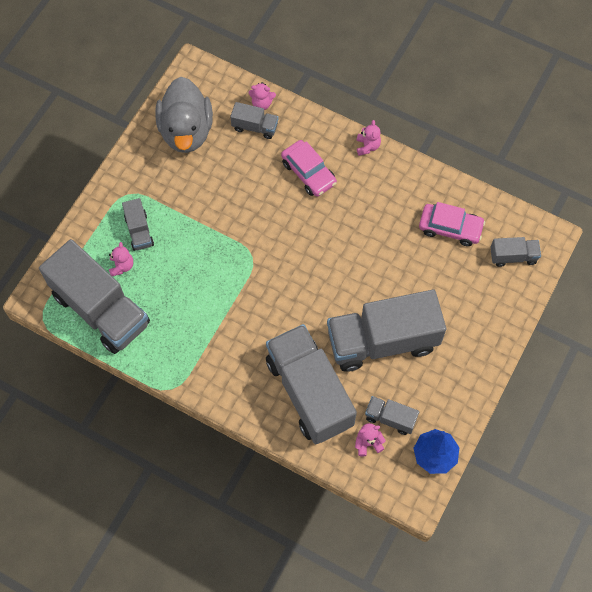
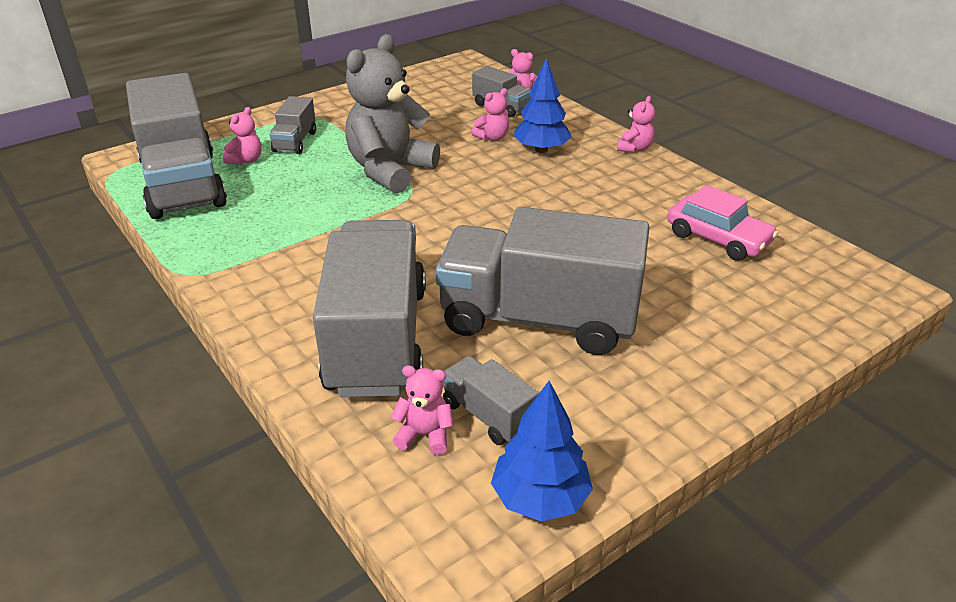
camera: 25 degrees right, 30 degrees down
(186, 131) = (419, 93): grey duck -> none
(224, 238) = (390, 170): none -> grey teddy bear
(269, 171) = (492, 137): none -> pink teddy bear
(308, 173) = (541, 149): pink car -> blue tree
(513, 256) = (814, 291): grey truck -> none

